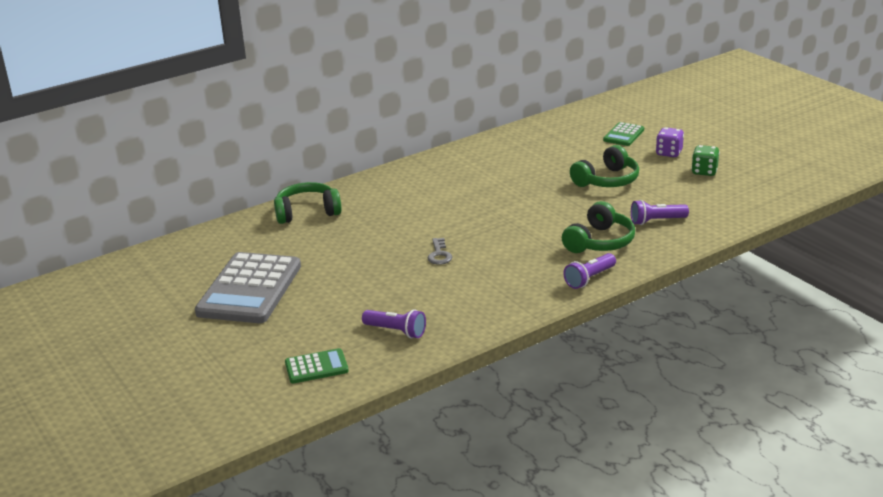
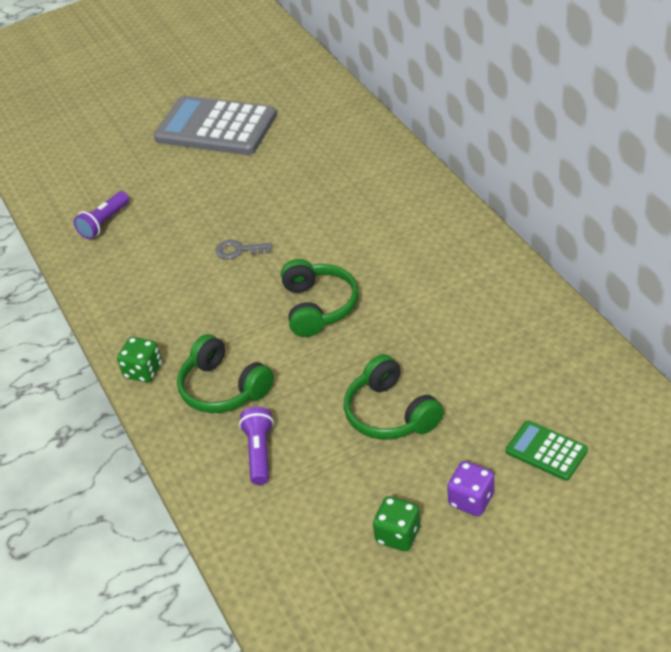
camera: 100 degrees right, 15 degrees up
(307, 212) = (364, 149): green headphones -> green headphones (318, 307)
(316, 367) = (70, 178): green calculator -> none
(589, 279) = (143, 371): purple flashlight -> green dice

